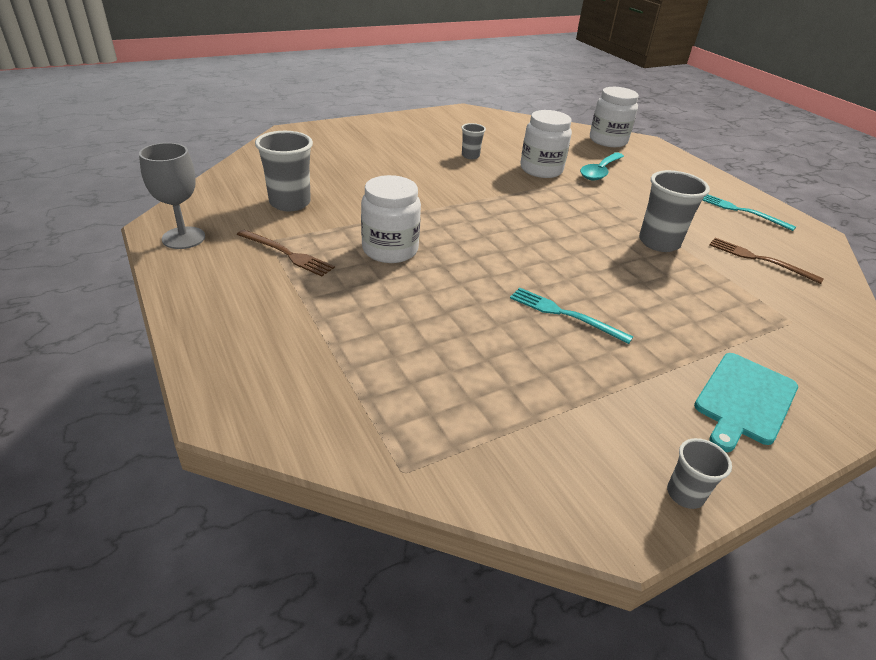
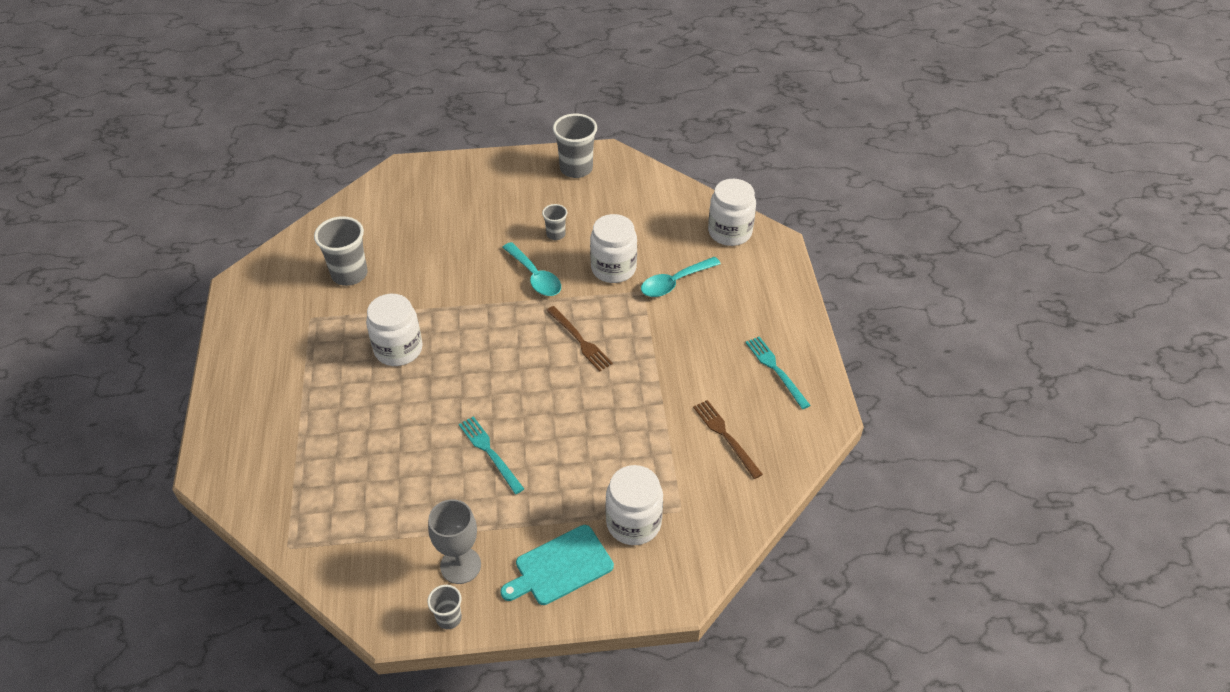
camera: 25 degrees right, 10 degrees up
(183, 238) = (249, 301): grey goblet -> grey goblet (460, 565)
(287, 254) = (316, 336): brown fork -> brown fork (580, 340)
(478, 182) = (535, 276): none -> turquoise spoon
(659, 242) = (645, 393): grey cup -> grey cup (576, 169)
(765, 342) = (633, 523): none -> white jar

